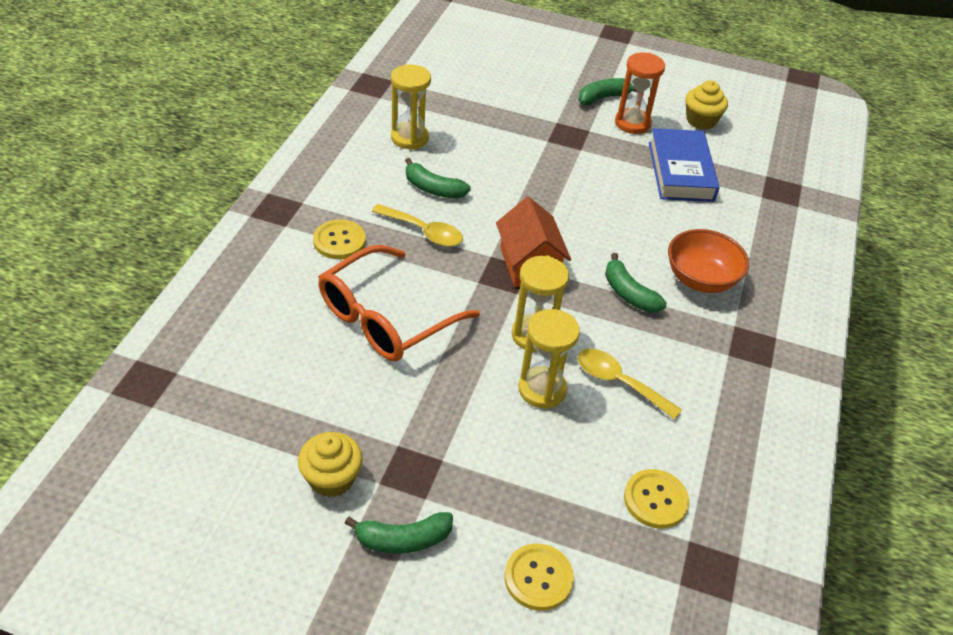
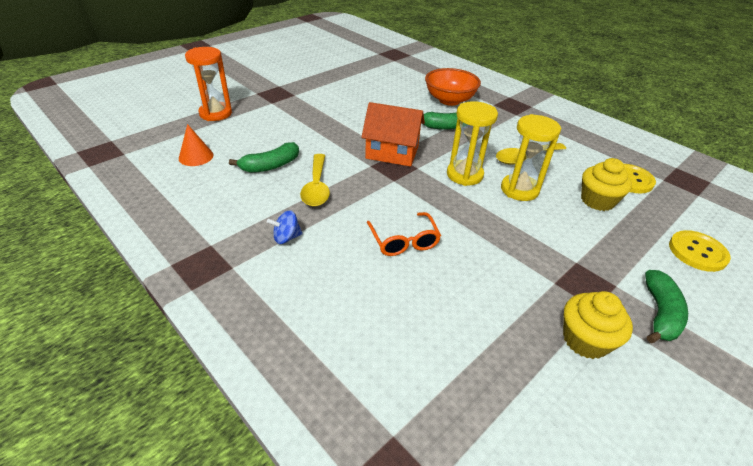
camera: 60 degrees left, 5 degrees down
(339, 241) = (286, 237): yellow button -> blue spinning top
(386, 318) = (404, 241): orange glasses -> orange glasses, size x0.51
(409, 138) = (196, 156): yellow hourglass -> orange cone
(424, 232) = (316, 187): yellow spoon -> yellow spoon turned 120 degrees clockwise
(603, 98) = (253, 70): green banana -> none
(632, 123) = (289, 70): orange hourglass -> orange hourglass (215, 113)
(681, 171) = (350, 73): blue book -> none
(701, 120) = (312, 52): yellow cupcake -> yellow cupcake (597, 201)

